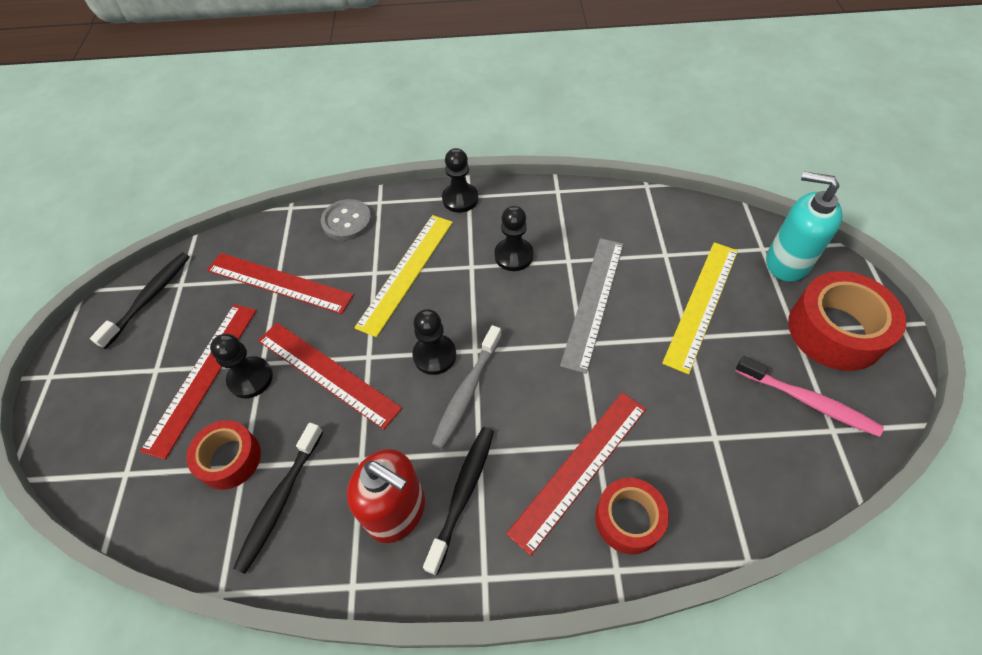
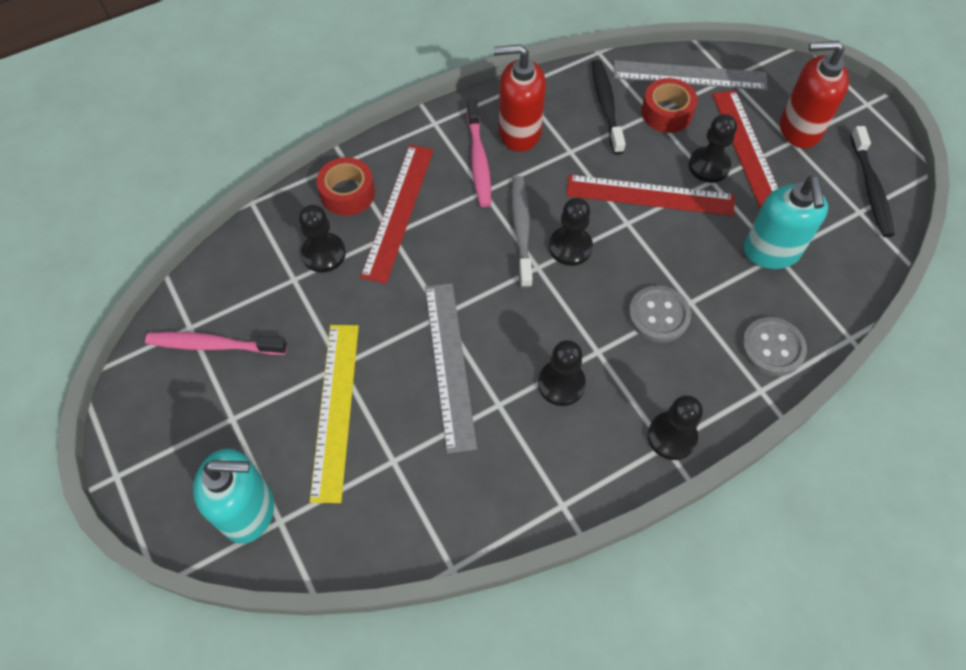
camera: 150 degrees right, 5 degrees up
(135, 378) = (799, 129): none -> red soap dispenser
(161, 497) = (689, 76): none -> grey ruler
(279, 282) = (771, 251): red ruler -> turquoise soap dispenser
(406, 272) = (658, 315): yellow ruler -> grey button
(463, 494) = (478, 160): black toothbrush -> pink toothbrush
(676, 452) = (323, 254): none -> black pawn
(835, 331) = (188, 436): red tape -> none

